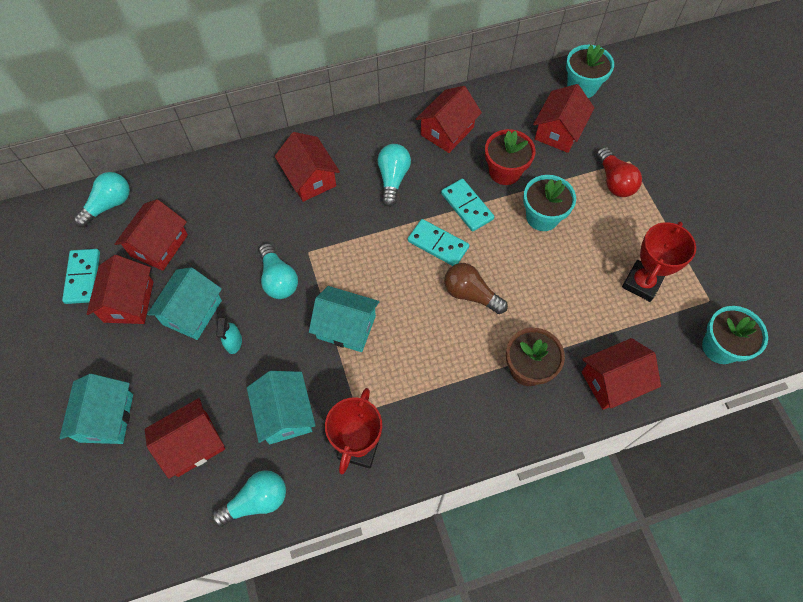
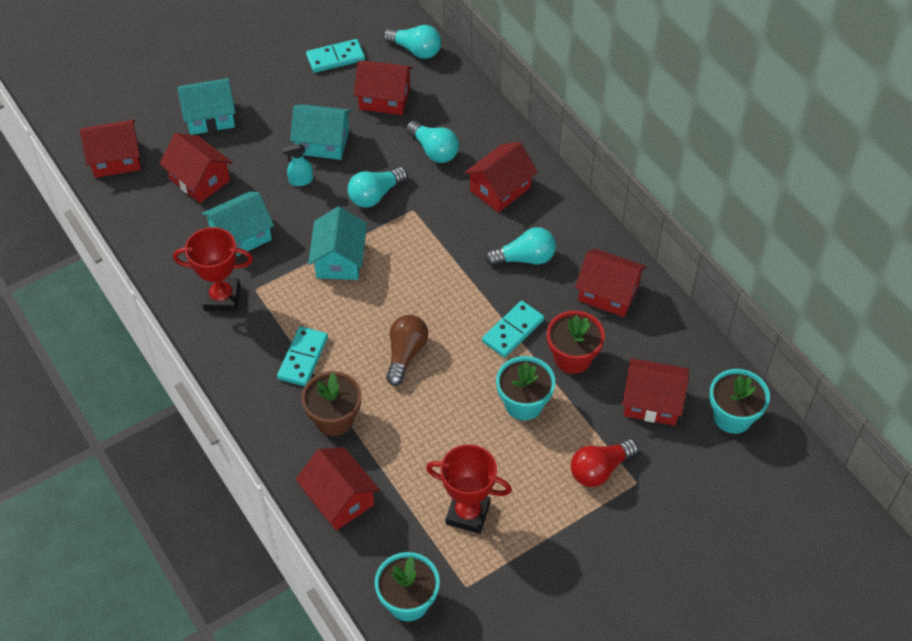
camera: 75 degrees right, 10 degrees down
(129, 301) = (321, 96): red house -> red house (116, 159)
(256, 501) = (159, 237): turquoise light bulb -> turquoise light bulb (434, 150)
(438, 244) = (456, 314): turquoise domino -> turquoise domino (303, 358)

